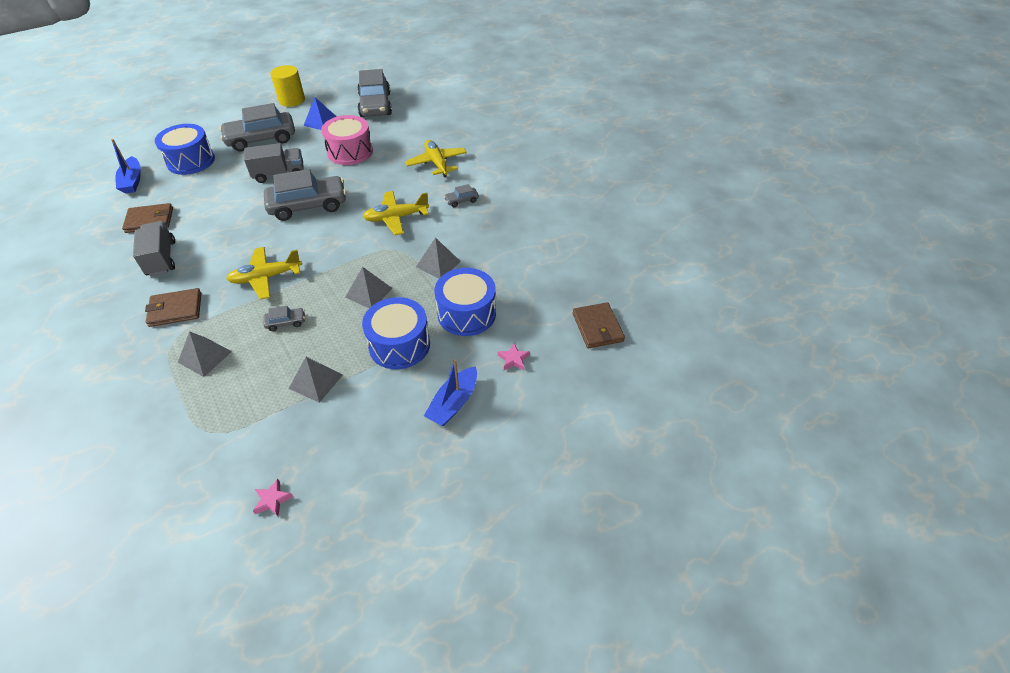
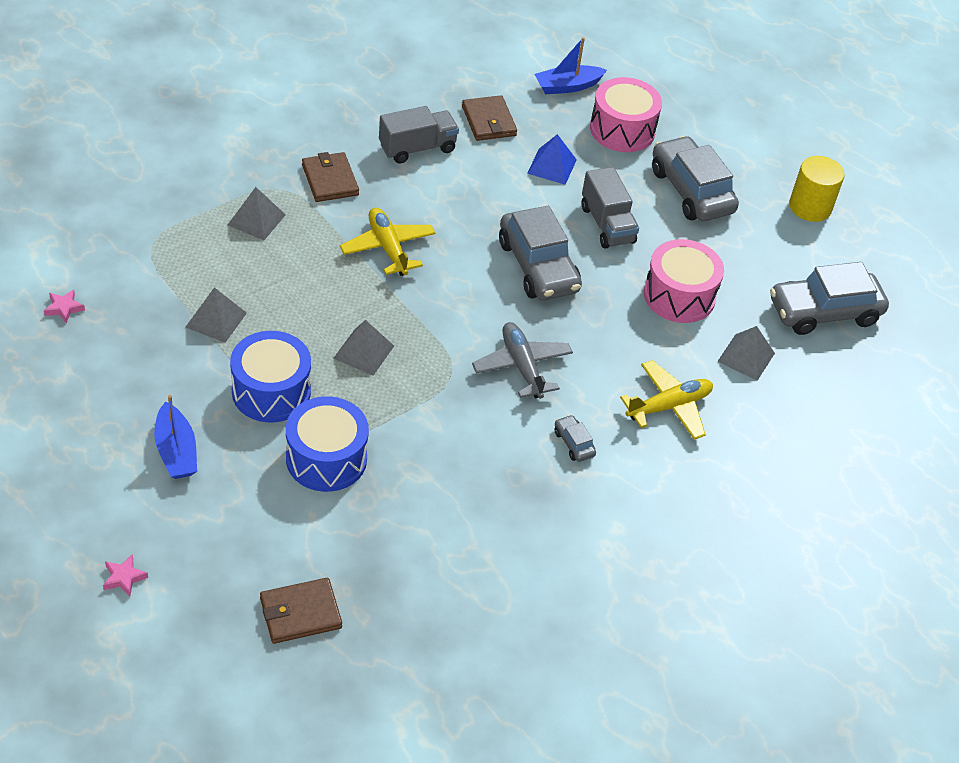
camera: 80 degrees right, 0 degrees up
(191, 161) = (622, 130): blue drum -> pink drum
(286, 322) = (309, 279): grey car -> none
(321, 122) = (755, 250): blue pyramid -> blue pyramid (552, 166)
(396, 218) = (522, 366): yellow plane -> grey plane
(438, 263) = (424, 422): grey pyramid -> grey pyramid (746, 357)
(453, 403) = (176, 451): blue boat -> blue boat turned 135 degrees counterclockwise
(513, 359) = (243, 512): pink star -> pink star (124, 578)

